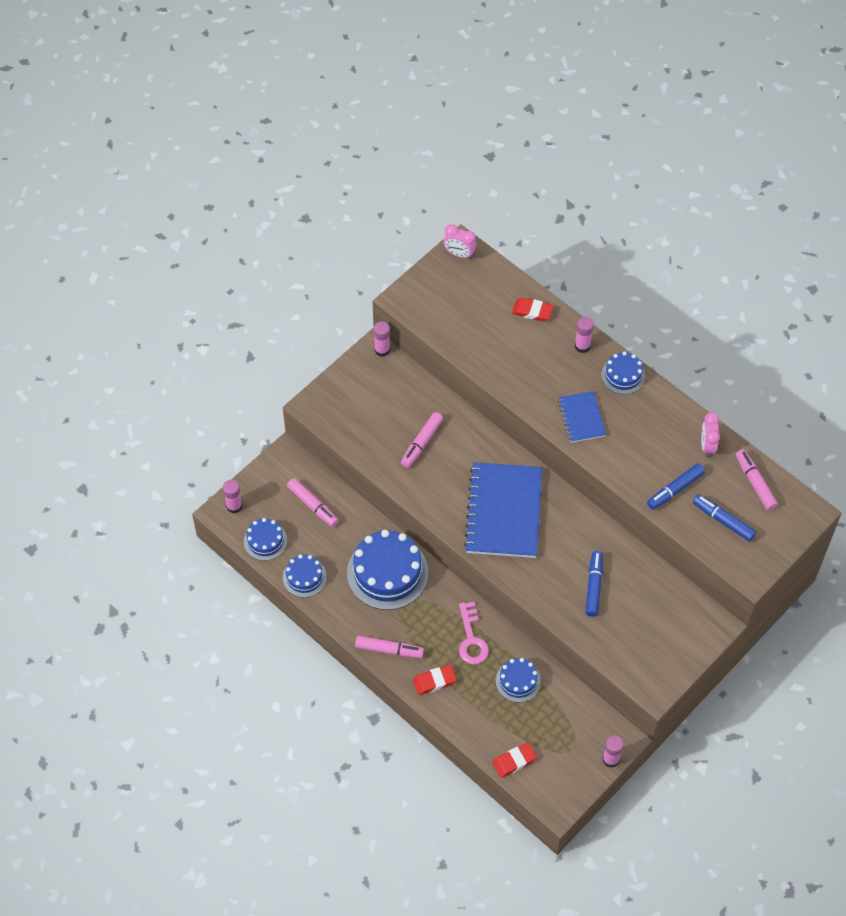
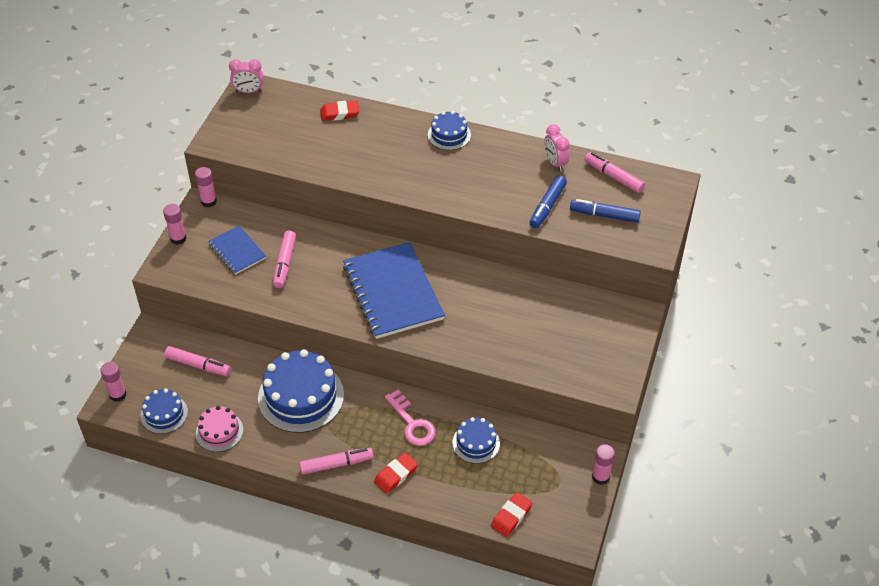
camera: 25 degrees left, 10 degrees down
(304, 577) = (219, 431): blue cake -> pink cake
(582, 346) = (400, 125): pink glue stick -> pink glue stick (178, 238)
(582, 418) = (430, 179): blue notebook -> blue notebook (237, 251)
(594, 586) = (510, 323): blue marker -> none

